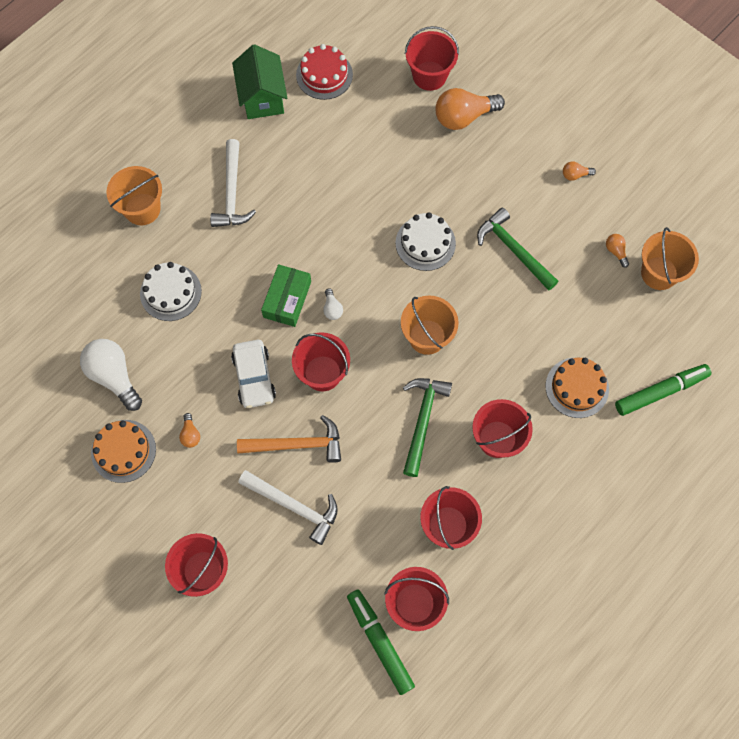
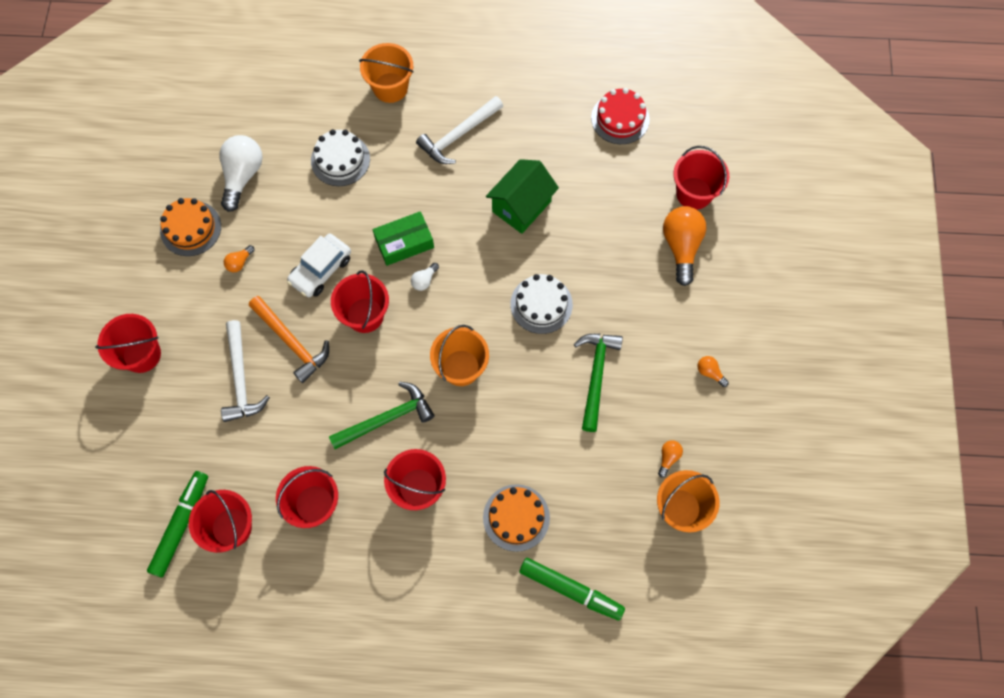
camera: 50 degrees right, 0 degrees up
(262, 97) = (558, 92): green house -> green house (521, 206)
(464, 117) = (681, 247): orange light bulb -> orange light bulb turned 60 degrees clockwise

